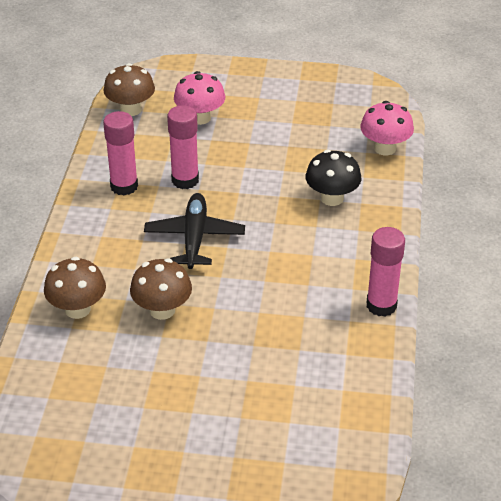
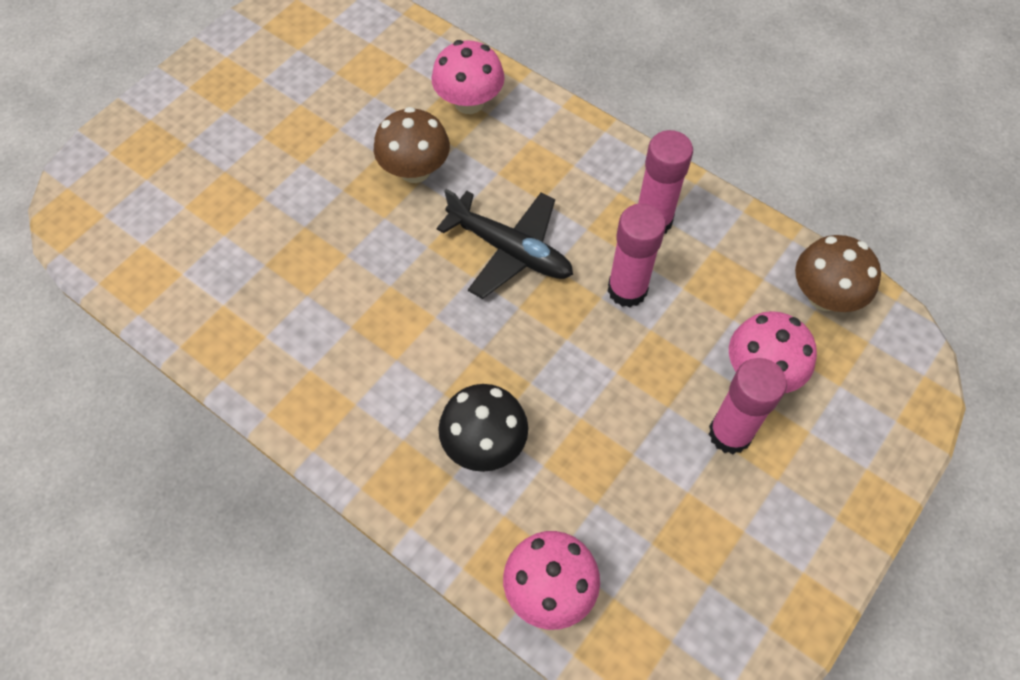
camera: 120 degrees right, 20 degrees up
(77, 309) = (469, 102): brown mushroom -> pink mushroom
(381, 305) = (260, 383): pink glue stick -> pink glue stick (730, 433)

